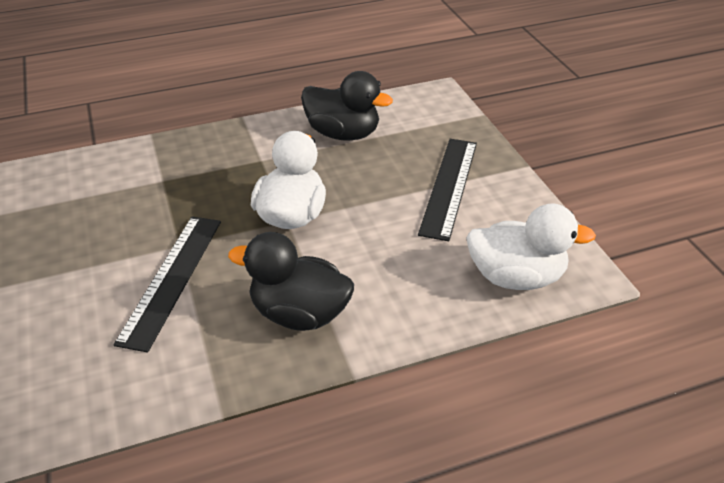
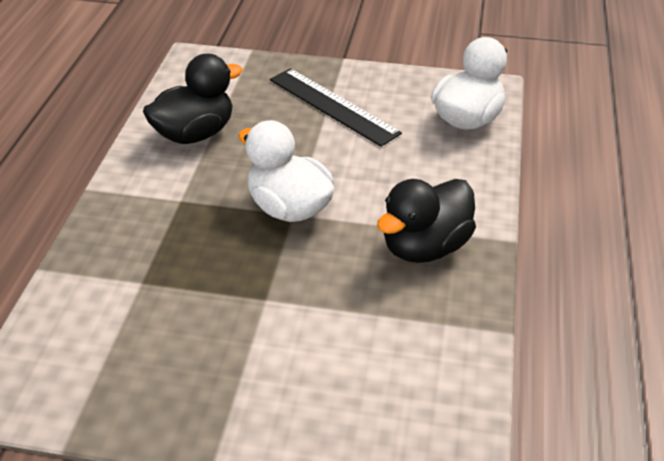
camera: 60 degrees left, 0 degrees up
(171, 279) = (313, 318): black ruler -> none

